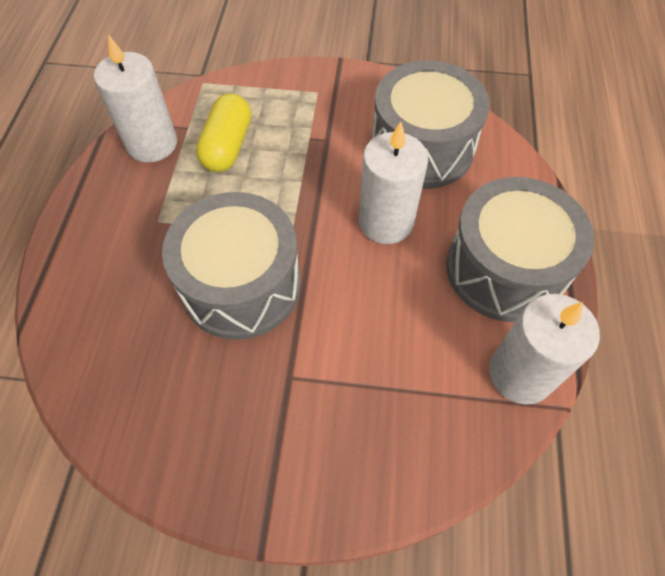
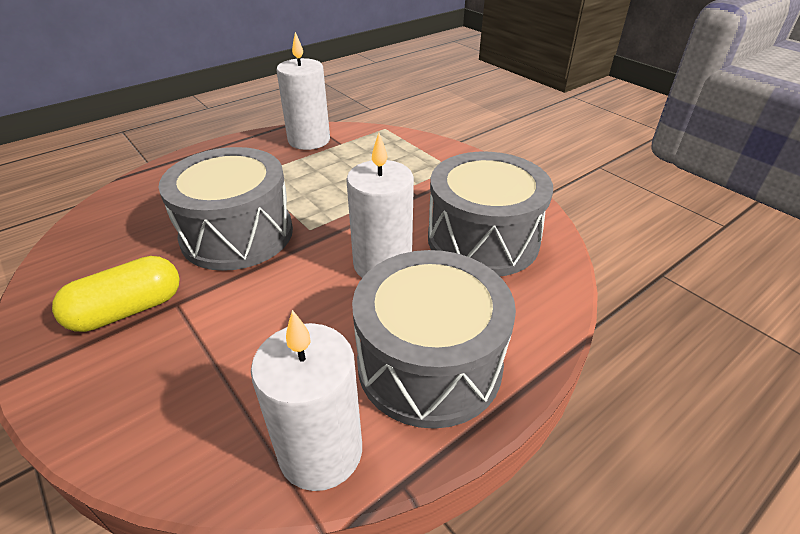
camera: 45 degrees right, 20 degrees down
(227, 146) = (348, 163): yellow capsule -> yellow capsule (128, 310)

